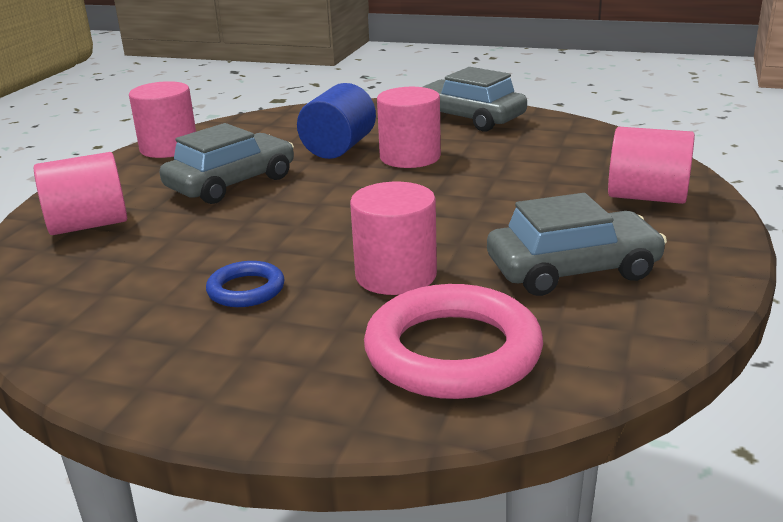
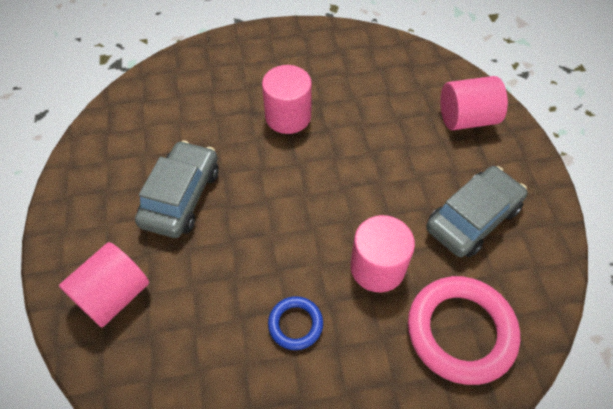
camera: 30 degrees left, 30 degrees up
(169, 148) = (87, 163): pink cylinder -> none
(339, 148) = (227, 120): blue cylinder -> none
(469, 118) = (293, 47): grey car -> none

